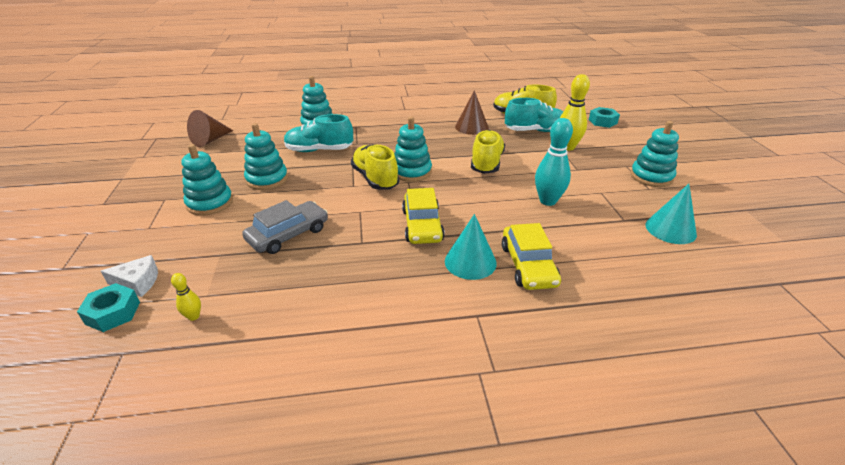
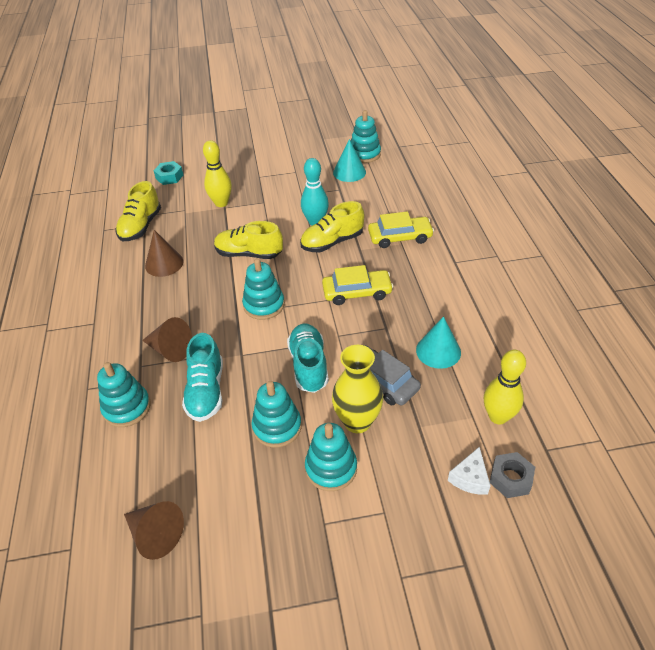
camera: 90 degrees left, 10 degrees up
(113, 313) = (510, 478): turquoise nut -> grey nut
(138, 282) = (470, 478): white cheese -> white cheese turned 150 degrees counterclockwise
(194, 316) = (498, 416): yellow bowling pin -> yellow bowling pin, size x2.09
(248, 218) = (357, 421): none -> yellow vase
(368, 135) = (170, 349): none -> brown cone
(375, 179) = (277, 331): yellow shoe -> yellow shoe (332, 242)
(470, 262) = (401, 265): turquoise cone -> turquoise cone (438, 351)
(535, 131) = (182, 220): turquoise shoe -> turquoise shoe (308, 365)
(651, 177) = (277, 168): turquoise stacking toy -> turquoise stacking toy (364, 154)

